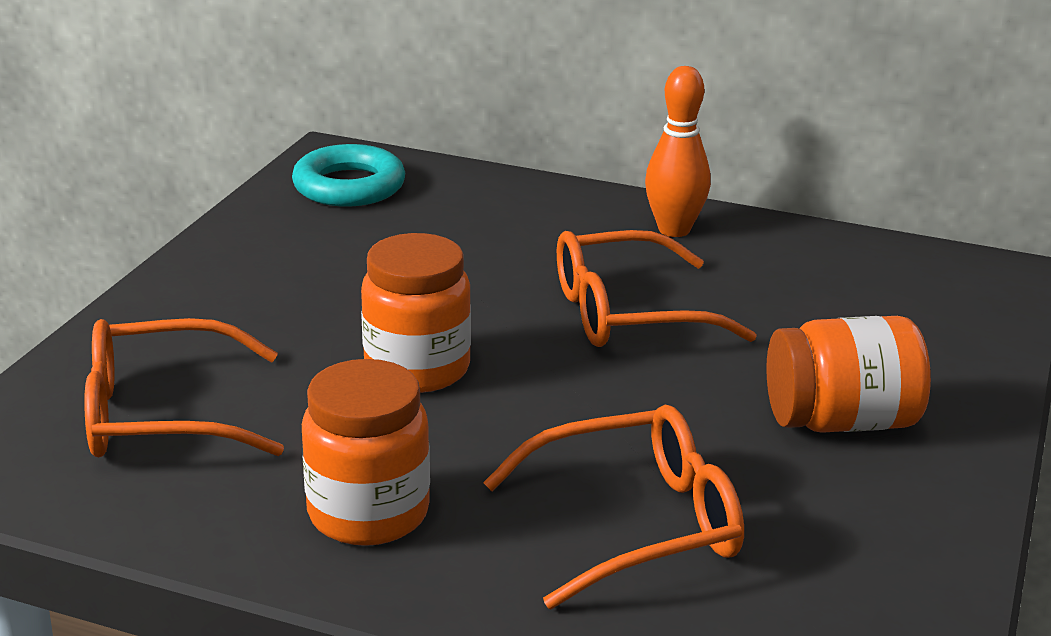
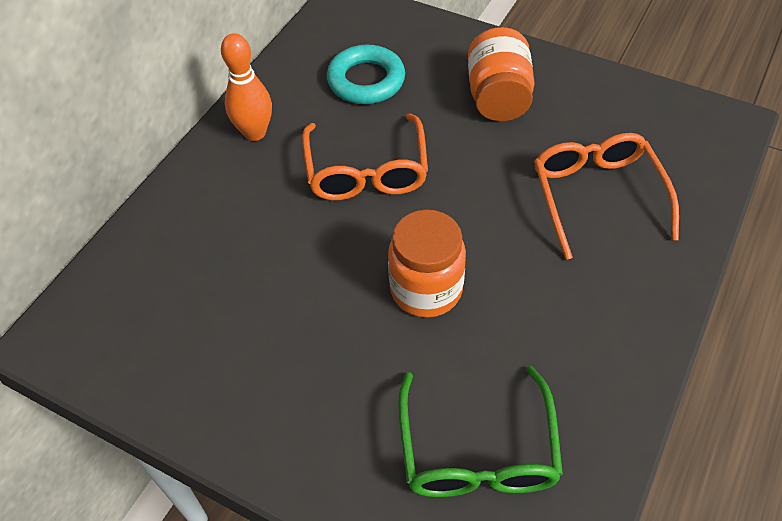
camera: 80 degrees left, 25 degrees up
(163, 415) = (477, 450): orange glasses -> green glasses
(349, 186) = (120, 326): turquoise ring -> turquoise ring (366, 80)
(368, 513) = (593, 321): orange jar -> none

